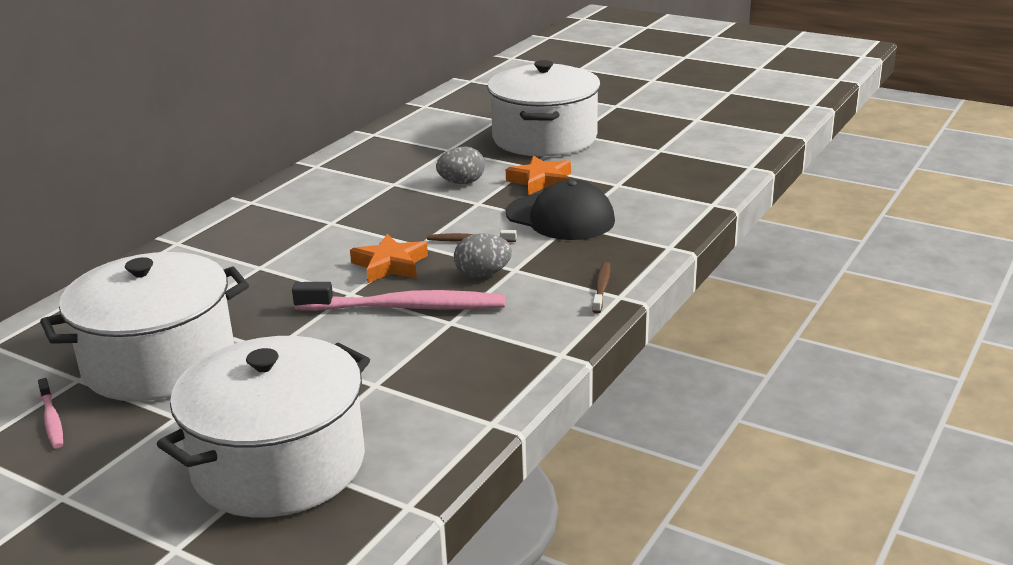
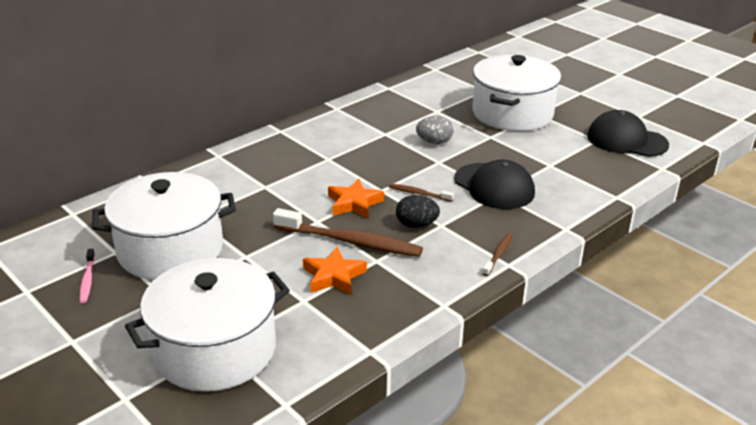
camera: 15 degrees right, 5 degrees up
(405, 307) = (350, 241): pink toothbrush -> brown toothbrush
(483, 274) = (416, 225): grey egg -> black egg
(541, 181) = (493, 152): orange star -> orange star (333, 276)
(695, 145) = (626, 140): none -> black cap

